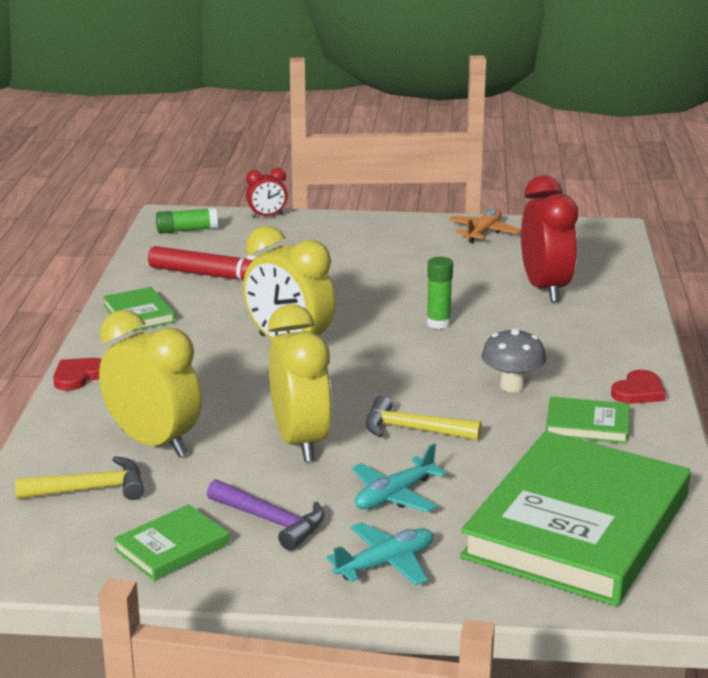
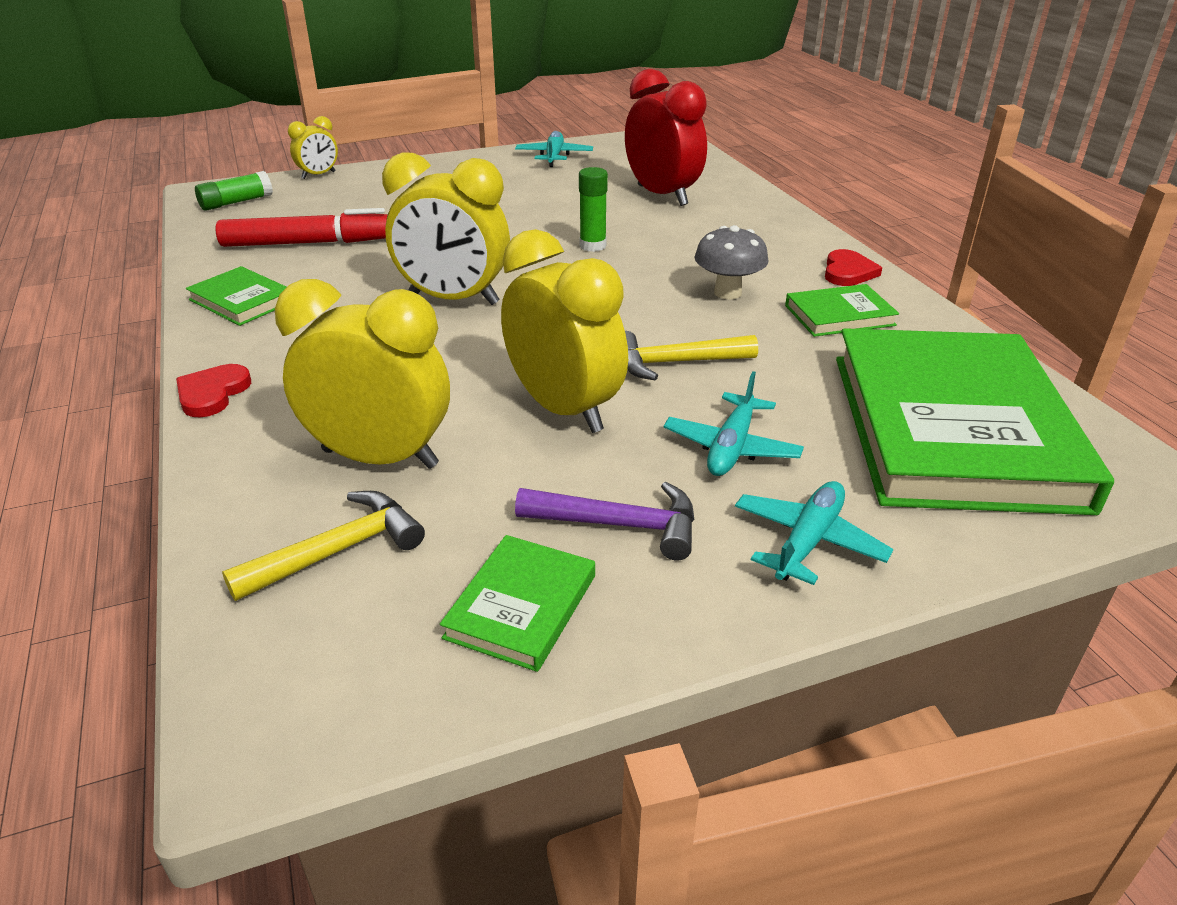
camera: 25 degrees left, 10 degrees up
(267, 216) = (318, 175): red clock -> yellow clock
(483, 232) = (554, 156): orange plane -> turquoise plane

